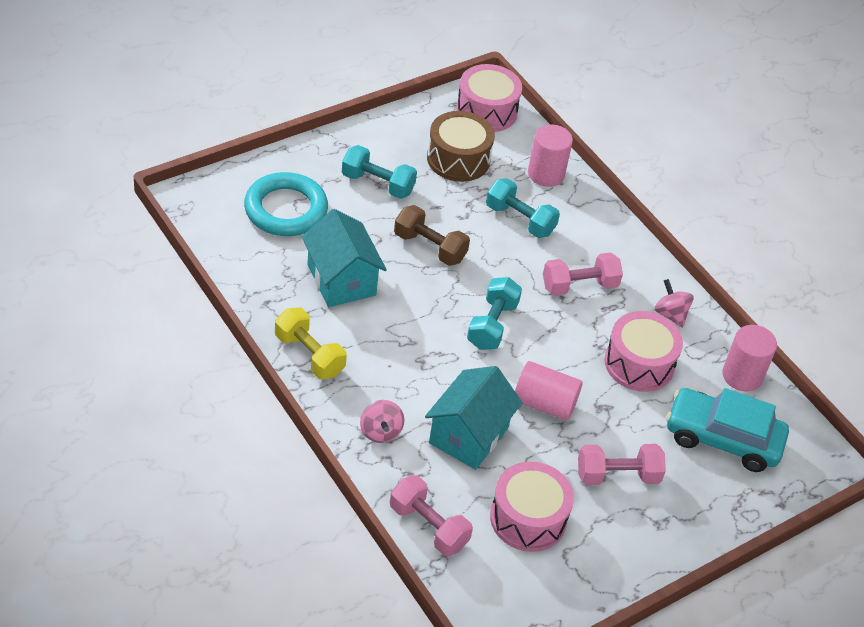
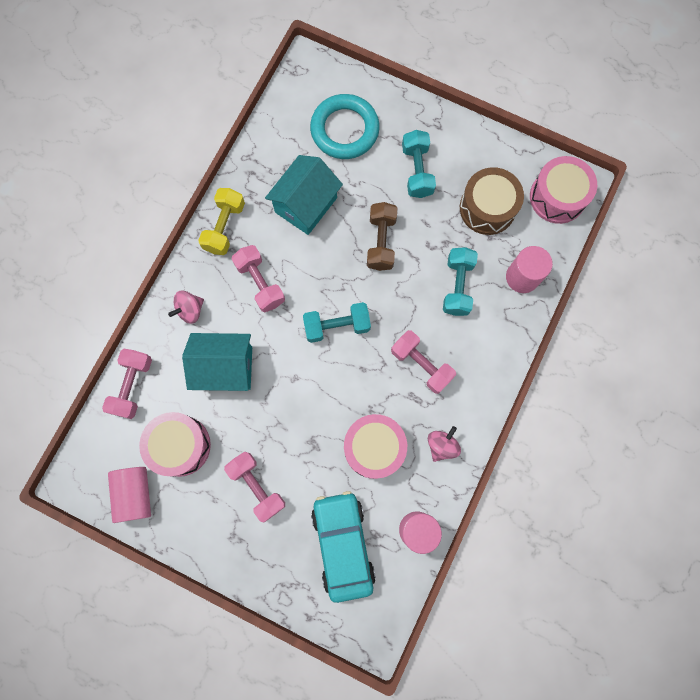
camera: 65 degrees right, 30 degrees up
(397, 359) = (260, 283): none -> pink dumbbell
(544, 403) = (289, 402): pink cylinder -> pink cylinder (135, 494)

